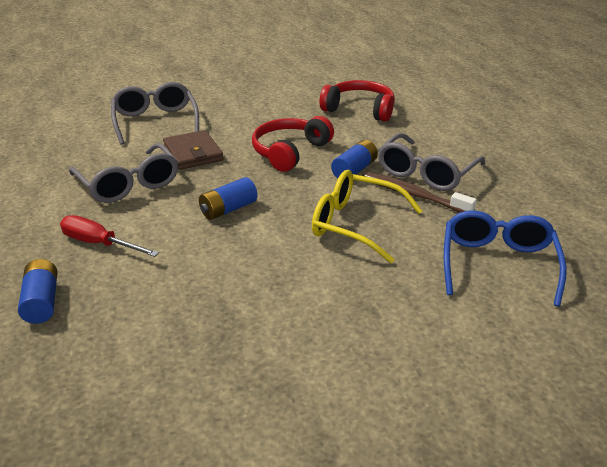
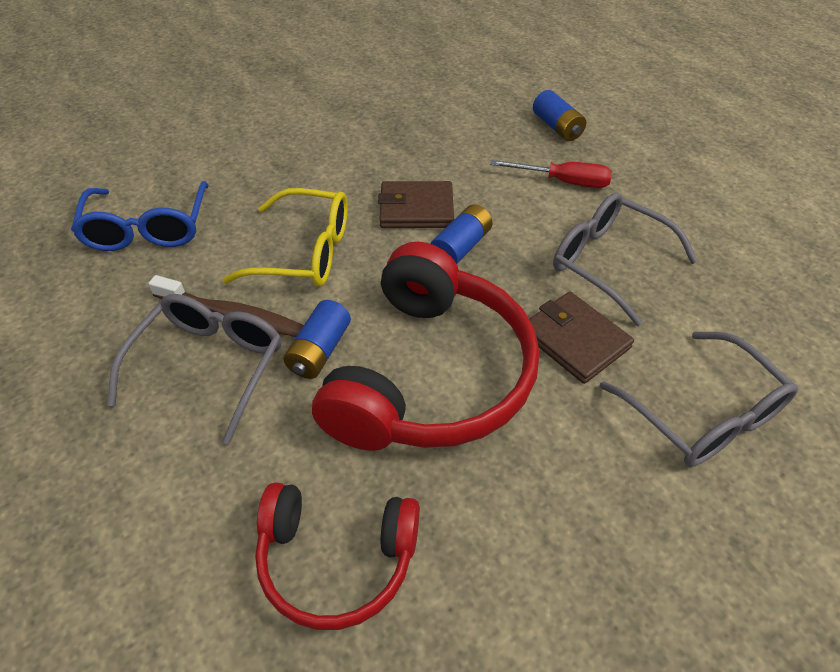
camera: 165 degrees right, 15 degrees up
(248, 242) = (416, 209): none -> brown wallet
(289, 152) = (431, 375): red headphones -> red headphones, size x1.67

